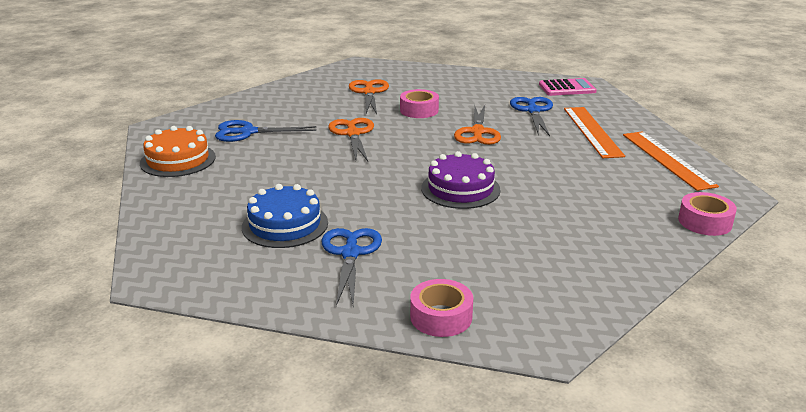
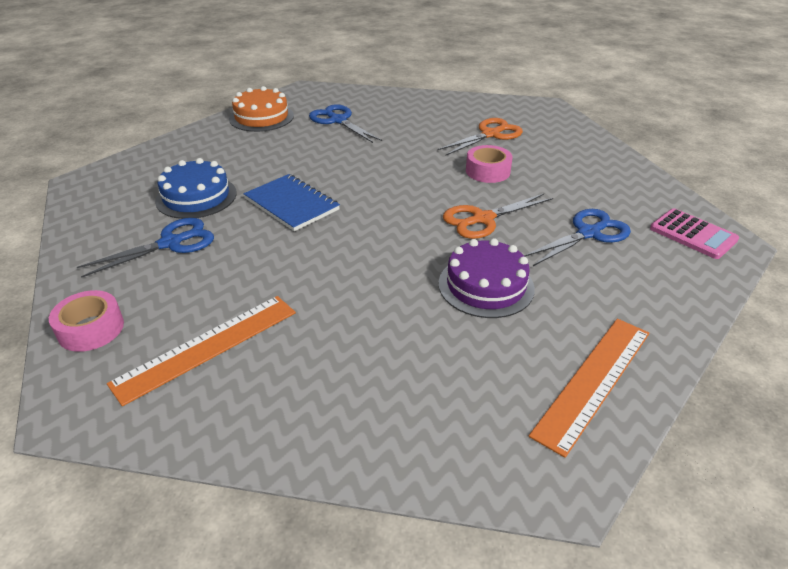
camera: 55 degrees right, 10 degrees up
(353, 134) = (392, 161): orange scissors -> none
(362, 188) = (292, 204): none -> blue notebook
(460, 189) = (342, 254): purple cake -> purple cake (486, 285)
(592, 131) = (592, 292): orange ruler -> orange ruler (207, 346)
(705, 222) = (441, 470): pink tape -> none

